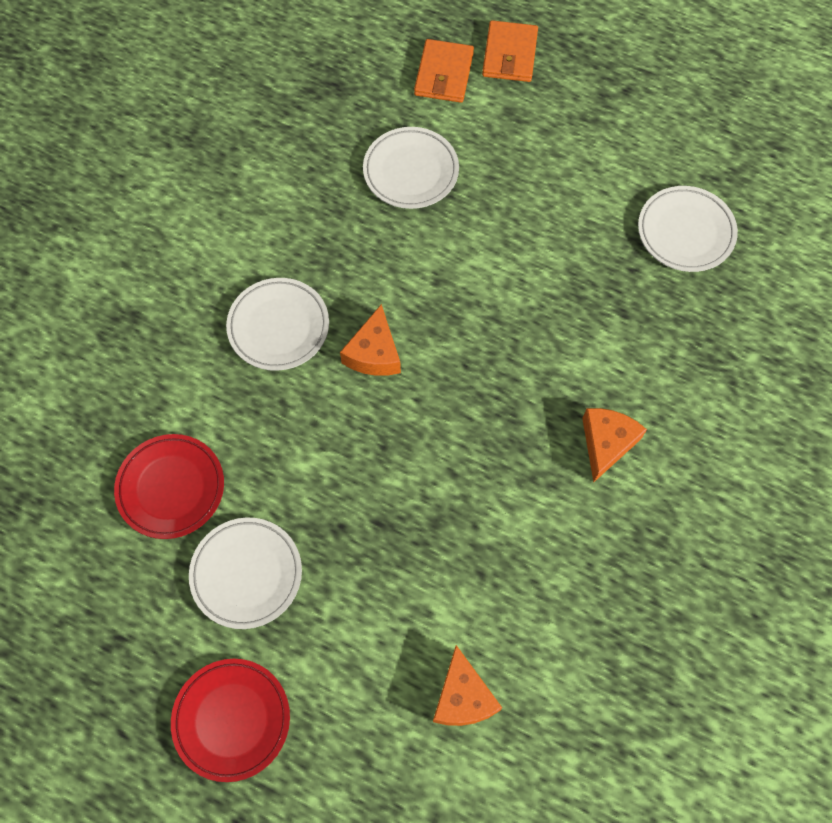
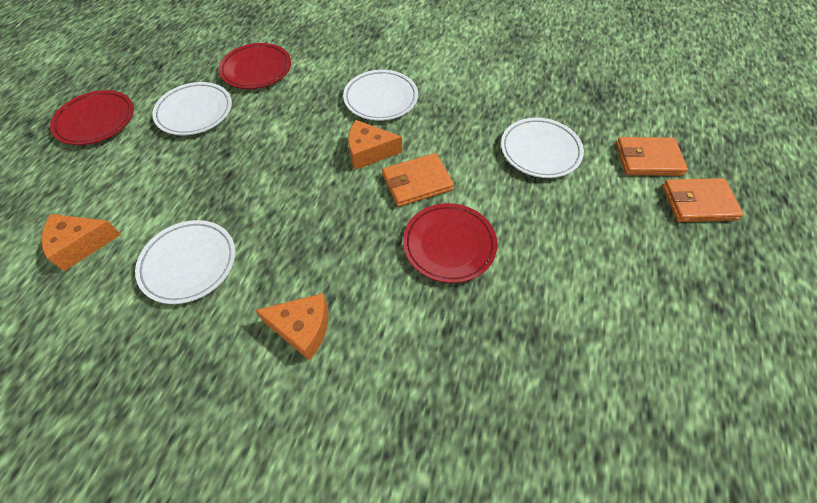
camera: 80 degrees right, 10 degrees down
(433, 307) = (417, 182): none -> orange wallet
(526, 291) = (449, 245): none -> red plate
(685, 232) = (563, 386): white plate -> white plate (189, 264)

